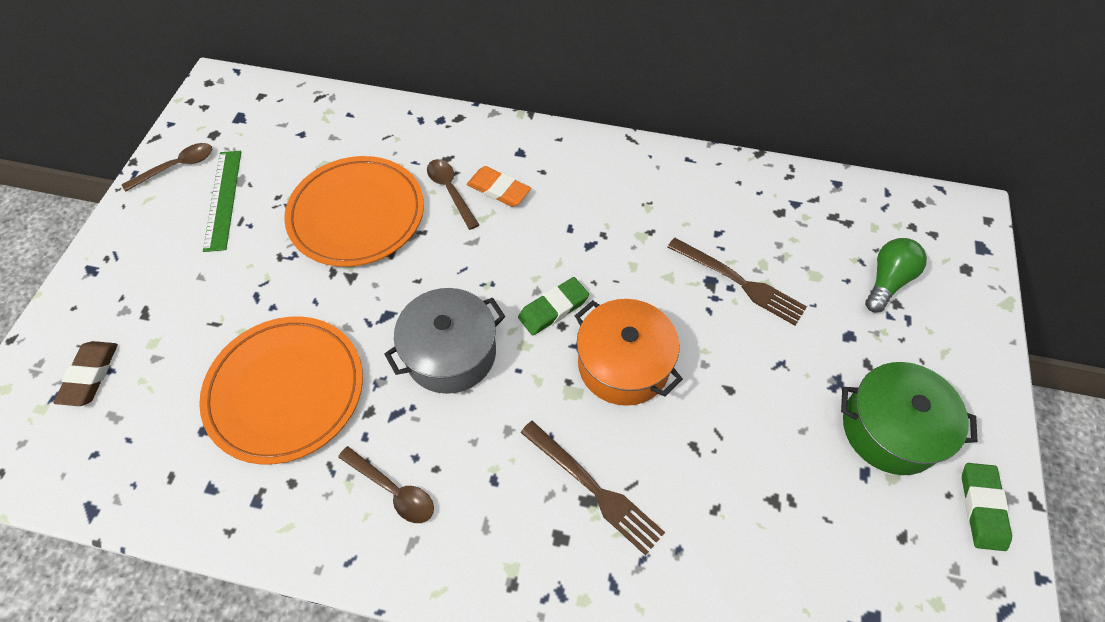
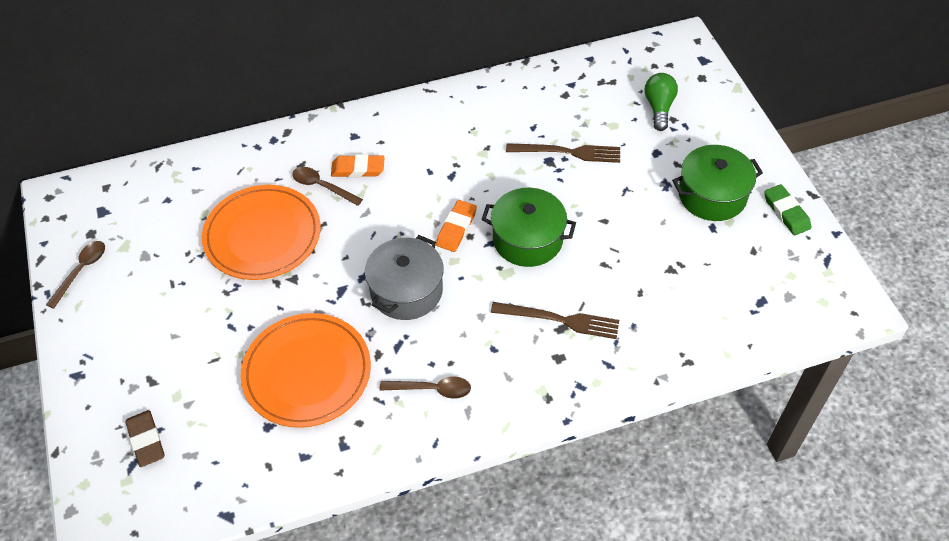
camera: 30 degrees left, 5 degrees down
(223, 199) = (144, 275): green ruler -> none
(553, 309) = (456, 228): green eraser -> orange eraser
(623, 364) = (527, 239): orange pot -> green pot

